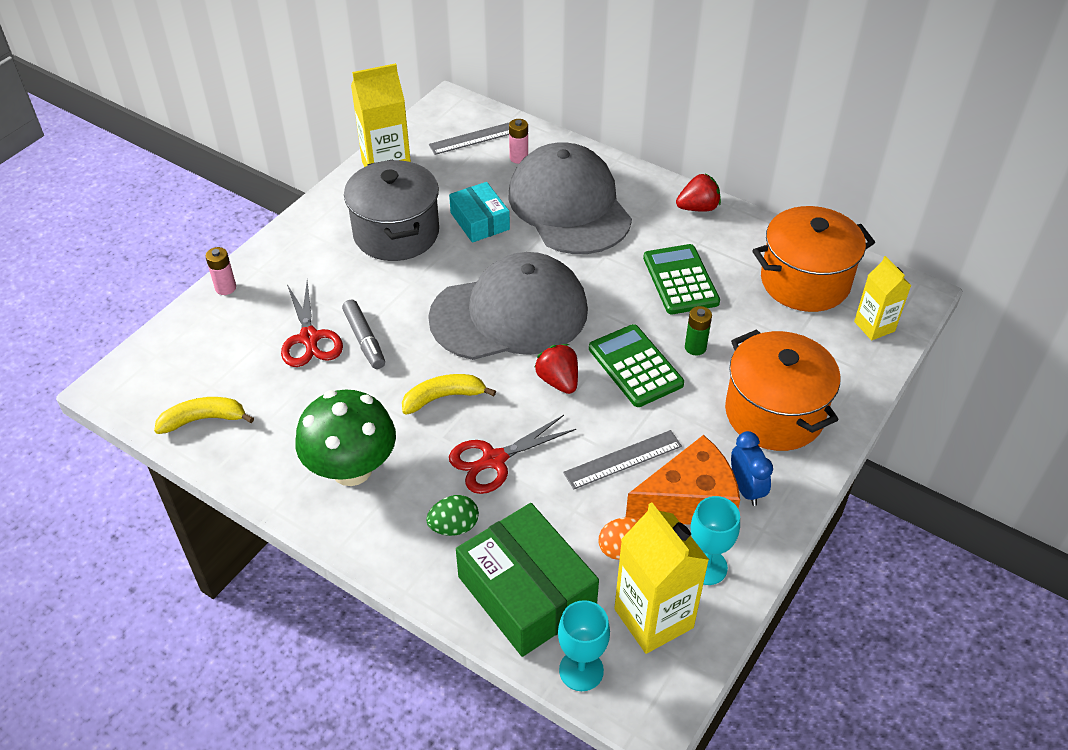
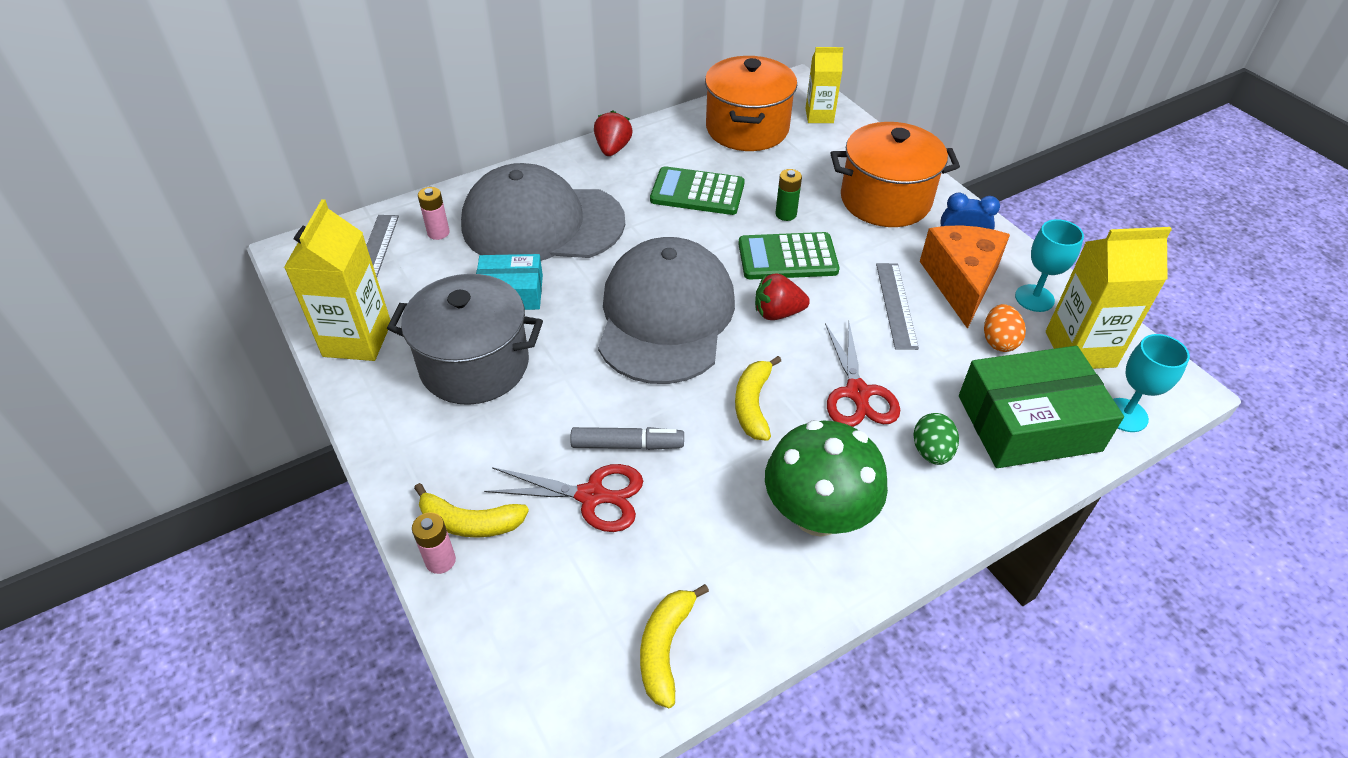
camera: 65 degrees left, 0 degrees up
(260, 288) = (470, 522): none -> yellow banana

